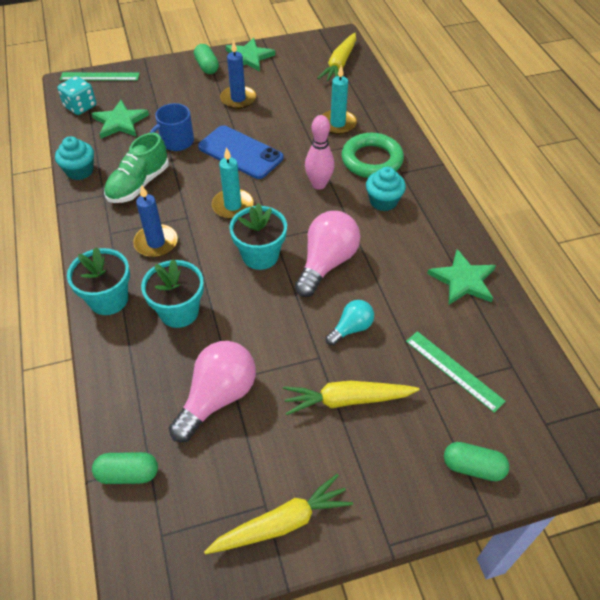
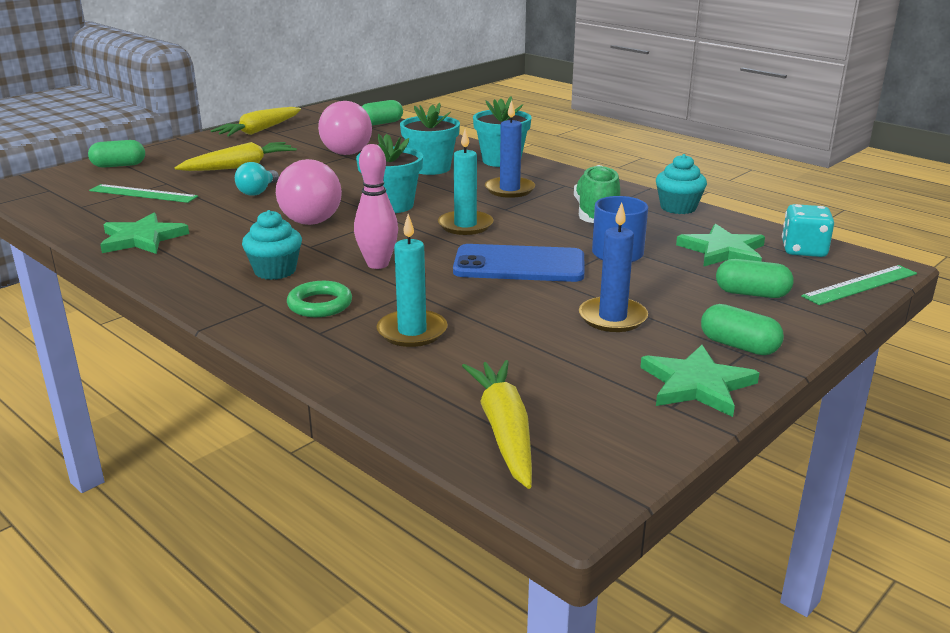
camera: 150 degrees right, 25 degrees down
(156, 89) = (751, 294): none -> green capsule
(372, 160) = (320, 304): green ring -> green ring, size x0.62

